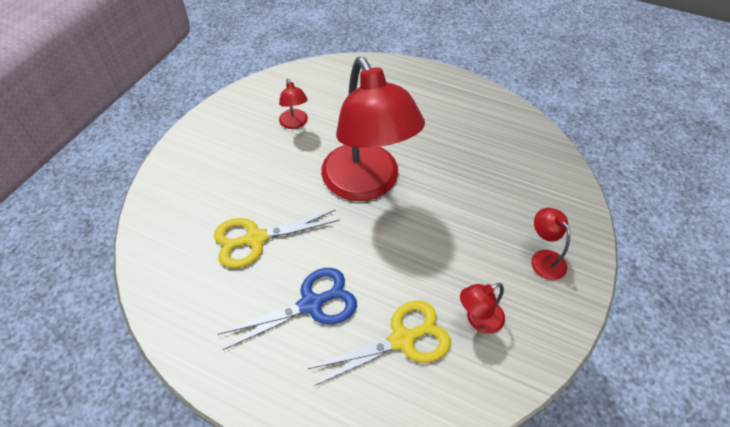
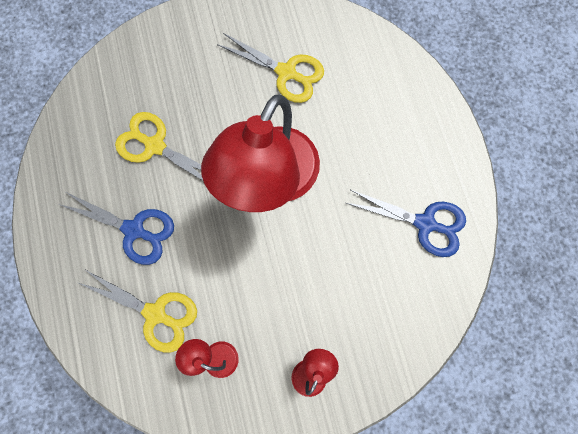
camera: 50 degrees right, 25 degrees up
(295, 123) = (286, 73): red lamp -> yellow scissors
(484, 125) = (425, 223): none -> blue scissors

